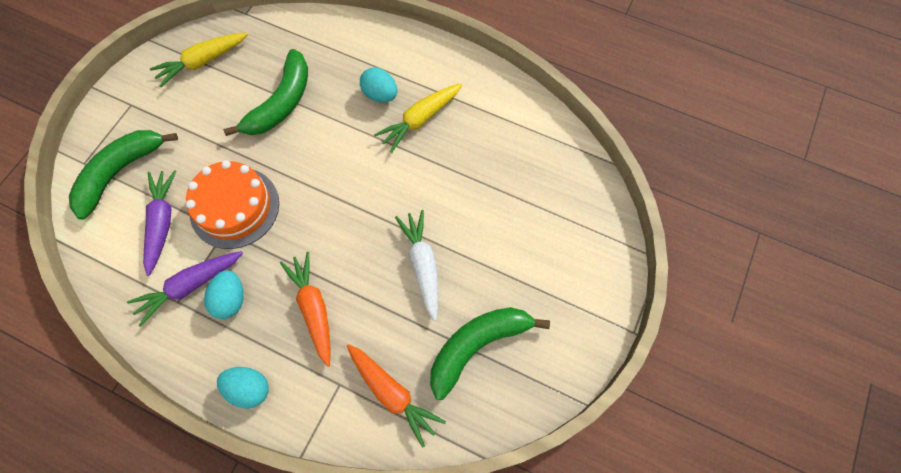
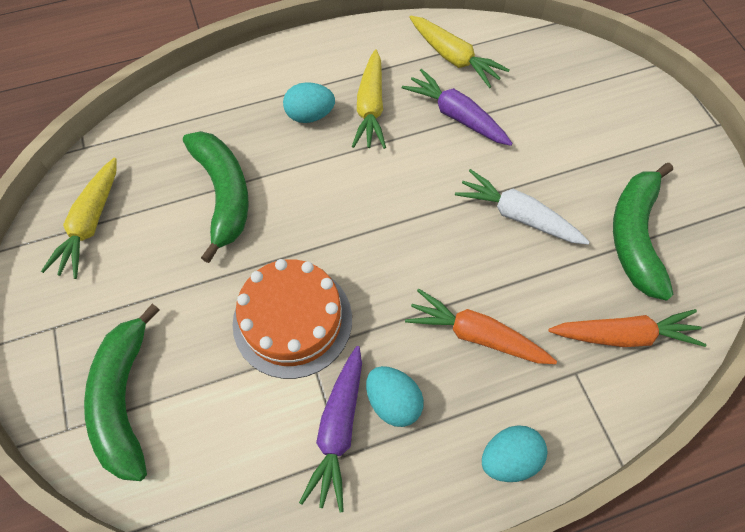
camera: 45 degrees left, 5 degrees down
(162, 223) = (234, 402): purple carrot -> purple carrot (456, 116)
(511, 130) = (454, 58): none -> yellow carrot

